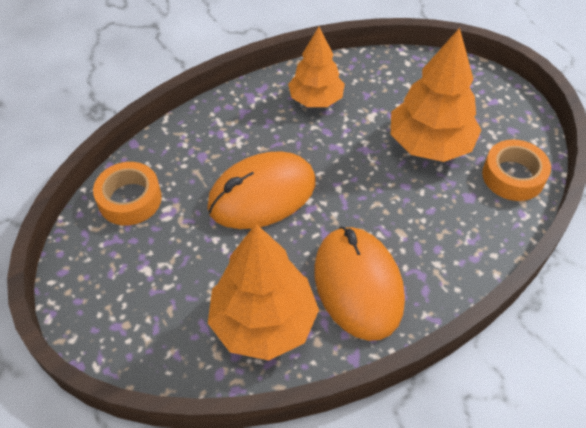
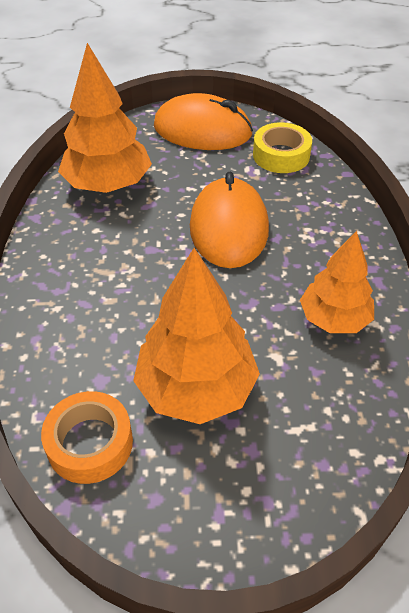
camera: 120 degrees right, 5 degrees down
(130, 199) = (281, 155): orange tape -> yellow tape
(358, 284) = (88, 246): orange mouse -> orange mouse (202, 130)

